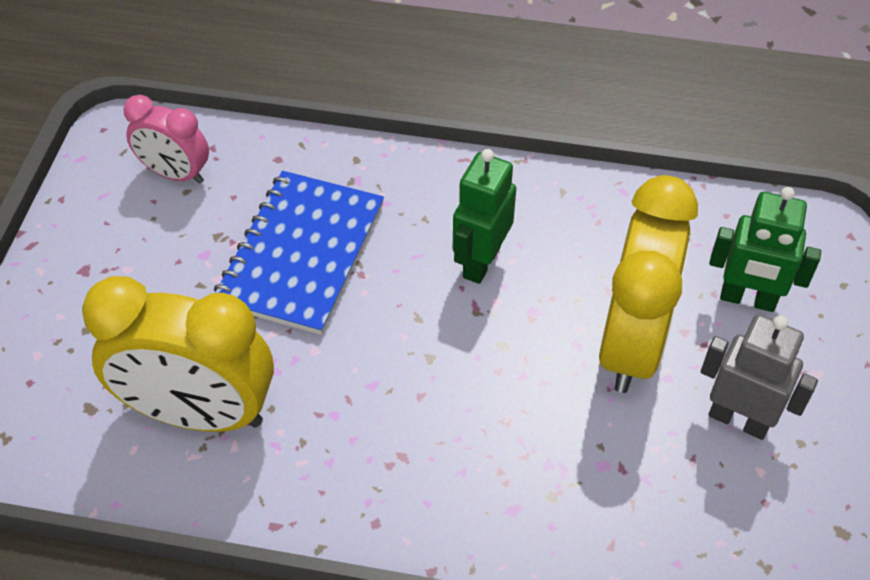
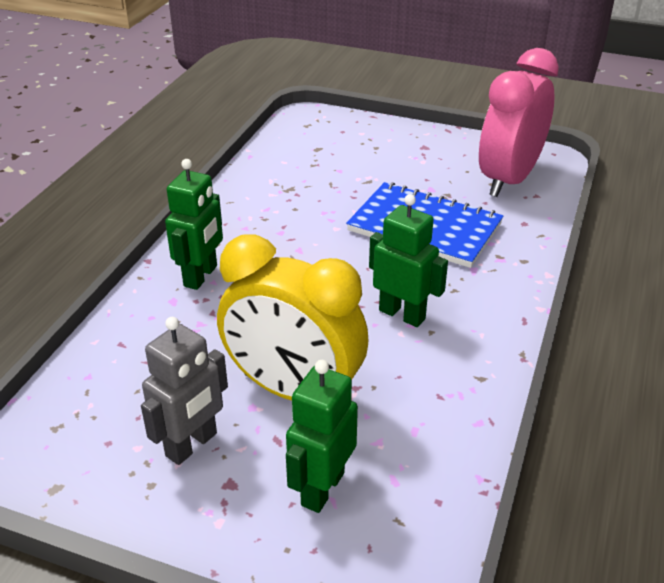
camera: 100 degrees right, 15 degrees down
(175, 174) = (508, 180): pink clock -> pink clock, size x1.78
(199, 413) = (300, 183): yellow clock -> none
(454, 489) = (201, 276): none -> green robot

